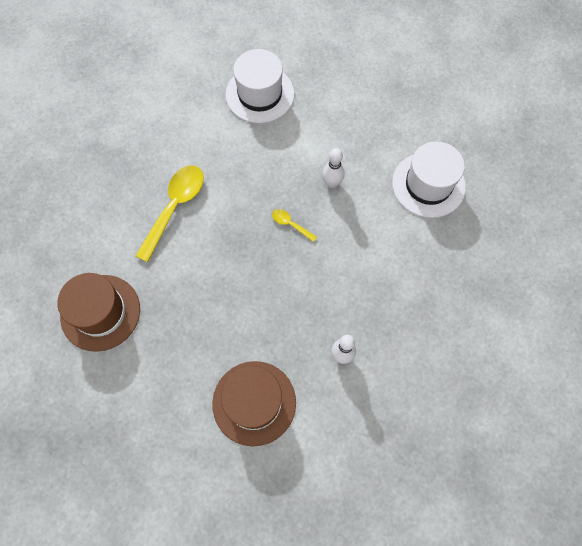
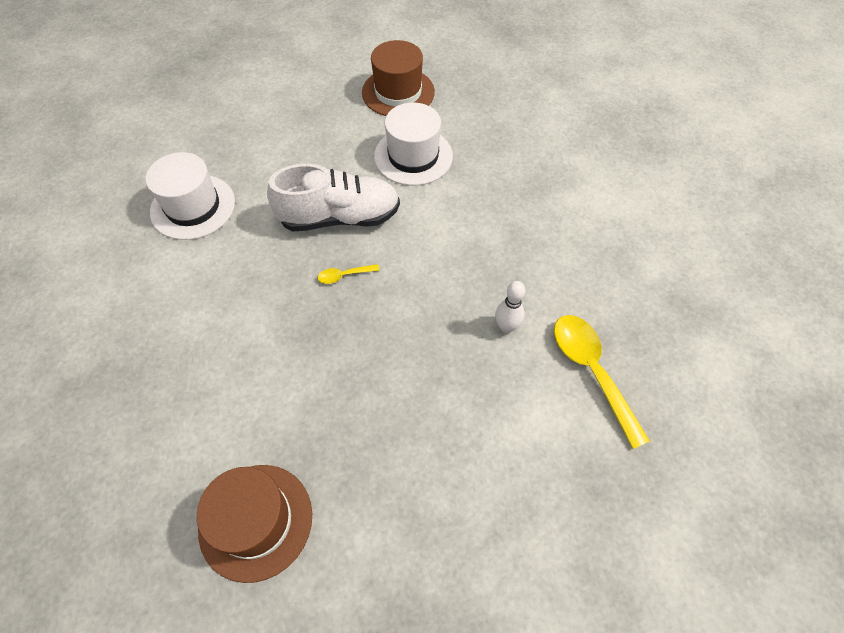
camera: 50 degrees left, 10 degrees down
(175, 207) = (221, 359): yellow spoon -> yellow spoon (591, 371)
(254, 402) = (489, 435): brown hat -> brown hat (398, 92)
(332, 183) = (339, 217): white bowling pin -> white shoe

